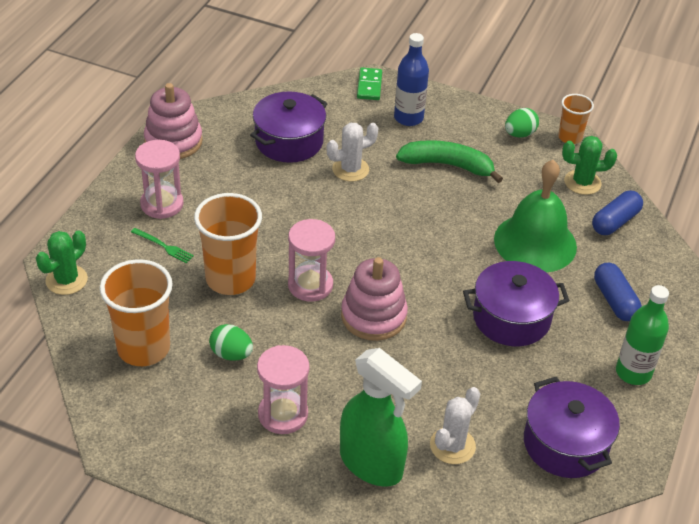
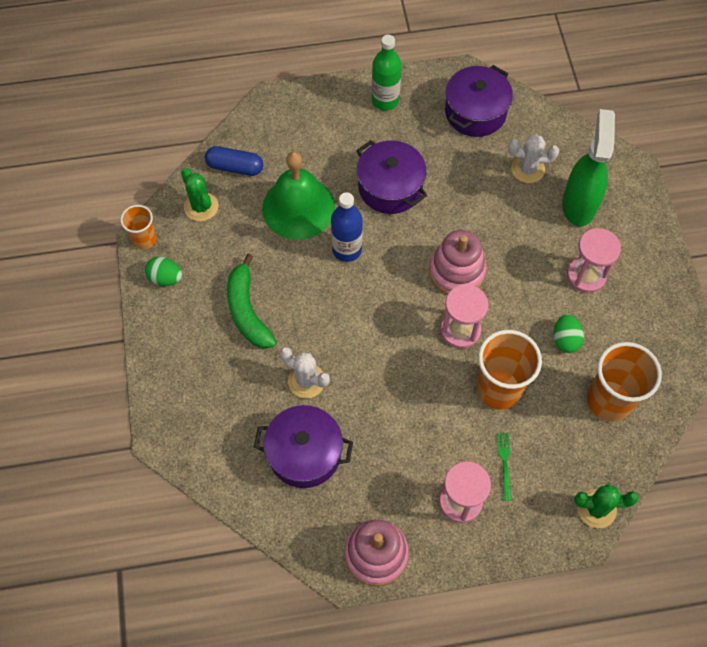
camera: 120 degrees left, 20 degrees up
(369, 86) = (174, 435): green domino -> none
(408, 118) = (202, 375): blue bottle -> blue bottle (347, 249)
(614, 300) = (324, 135): blue capsule -> none

